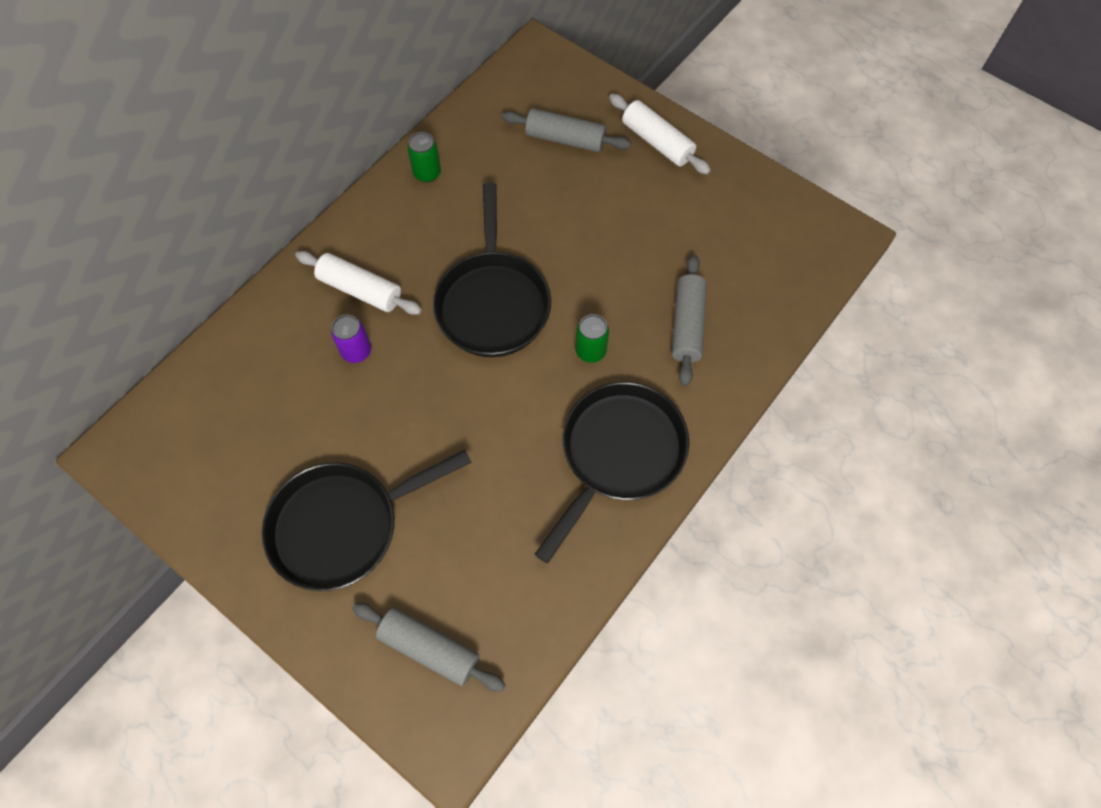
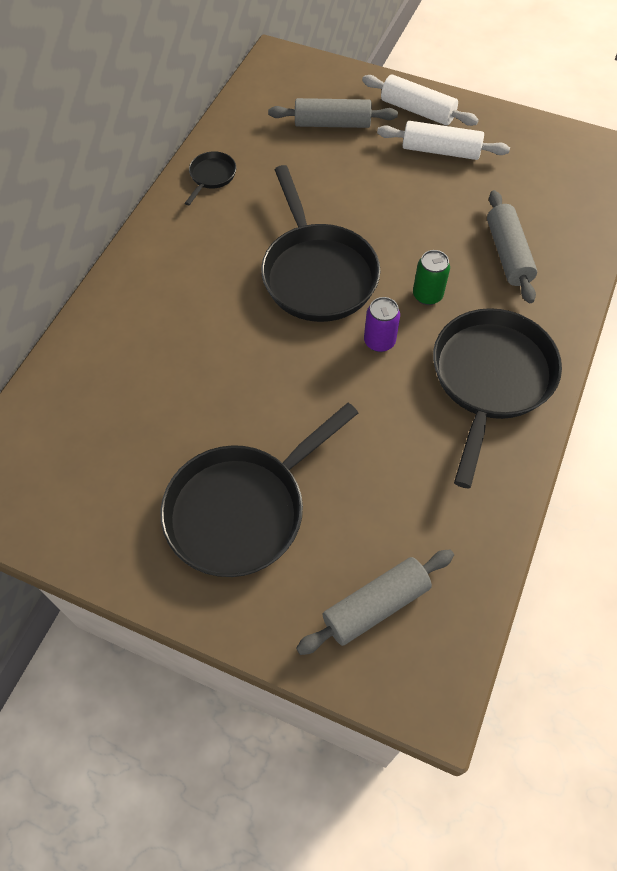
camera: 15 degrees left, 5 degrees down
(356, 351) = (198, 345): purple can -> purple can (379, 341)
(360, 289) = (182, 289): white rolling pin -> white rolling pin (441, 150)
(427, 173) = (211, 176): green can -> black pan
(429, 648) = (375, 605): grey rolling pin -> grey rolling pin turned 45 degrees counterclockwise

